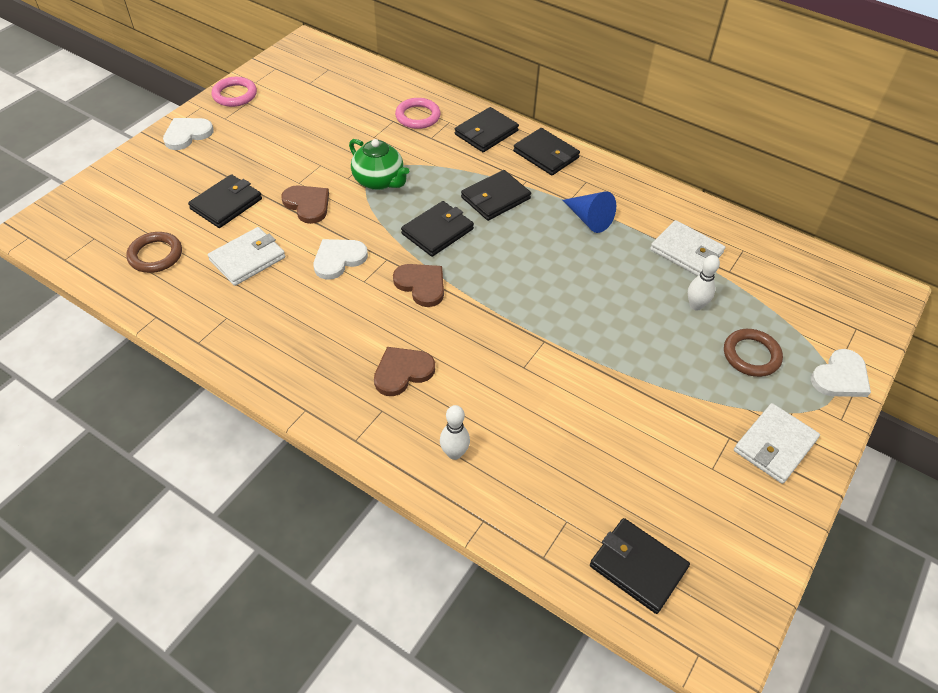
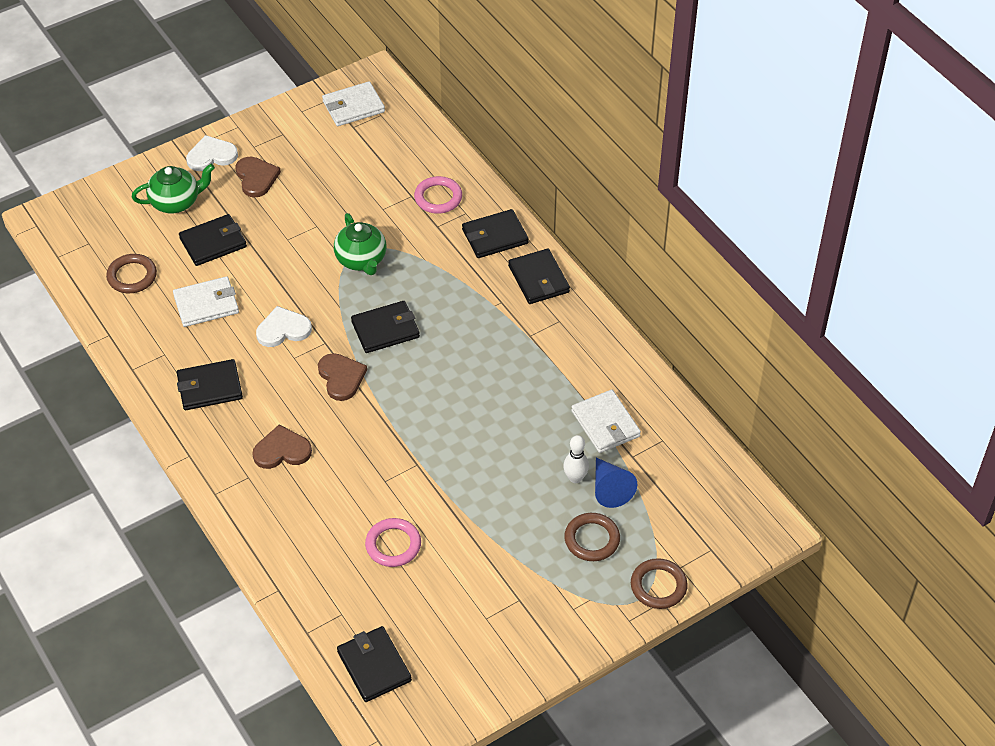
camera: 25 degrees right, 0 degrees up
(171, 180) = (176, 202): none -> green teapot
(235, 95) = (275, 121): pink ring -> pink ring (393, 545)
(307, 205) = (284, 265): brown heart -> brown heart (256, 178)
(454, 453) = (286, 531): white bowling pin -> none
(495, 198) = (459, 311): black wallet -> black wallet (209, 387)
(589, 219) = (534, 361): blue cone -> blue cone (609, 488)
(774, 445) = (552, 620): white wallet -> white wallet (353, 107)
(840, 377) = (658, 586): white heart -> brown ring

